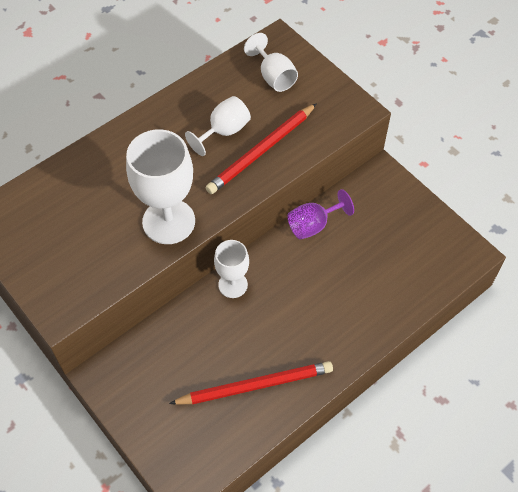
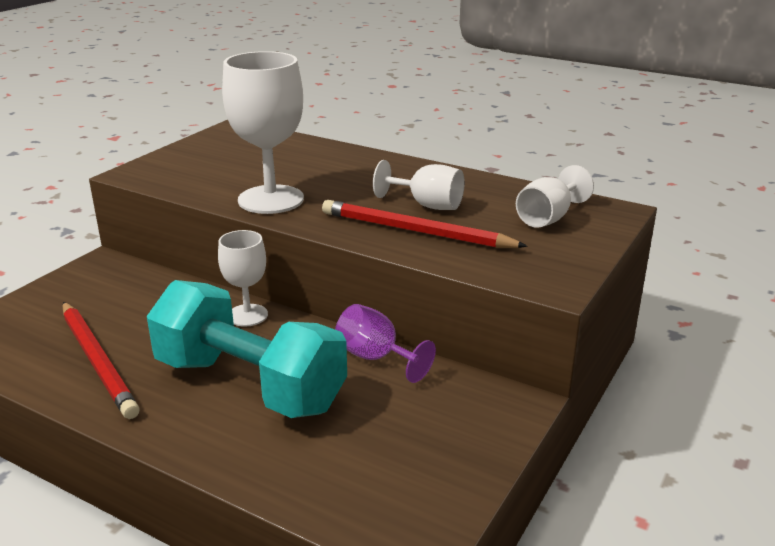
camera: 70 degrees right, 30 degrees down
(317, 299) = (250, 384): none -> turquoise dumbbell

